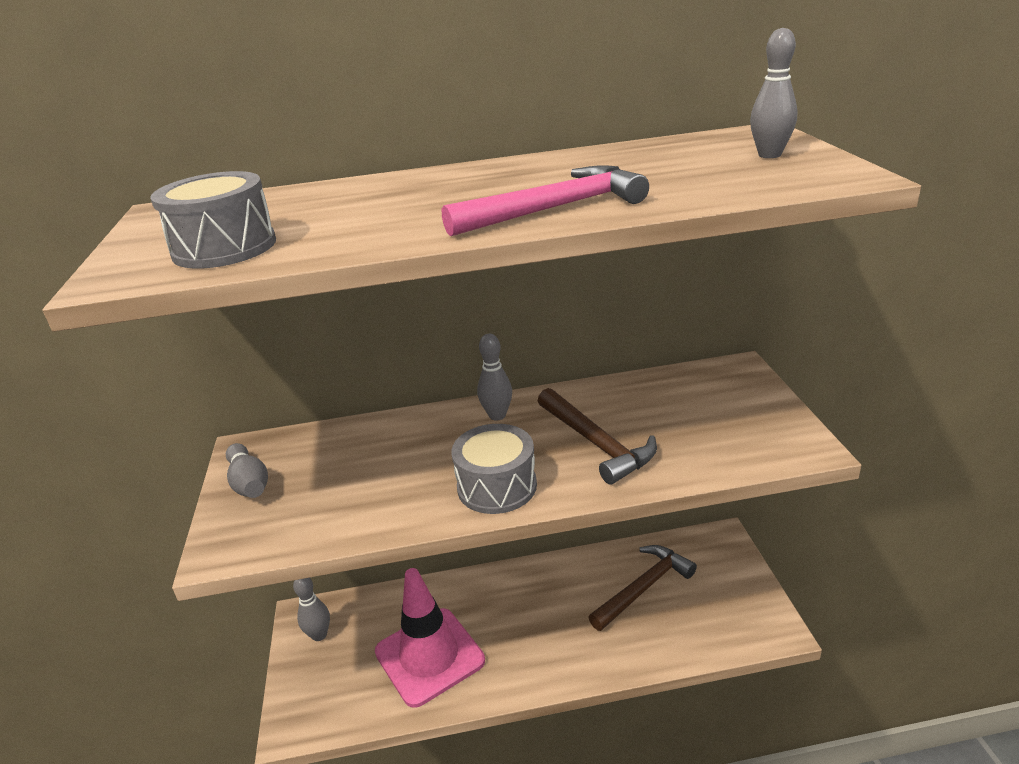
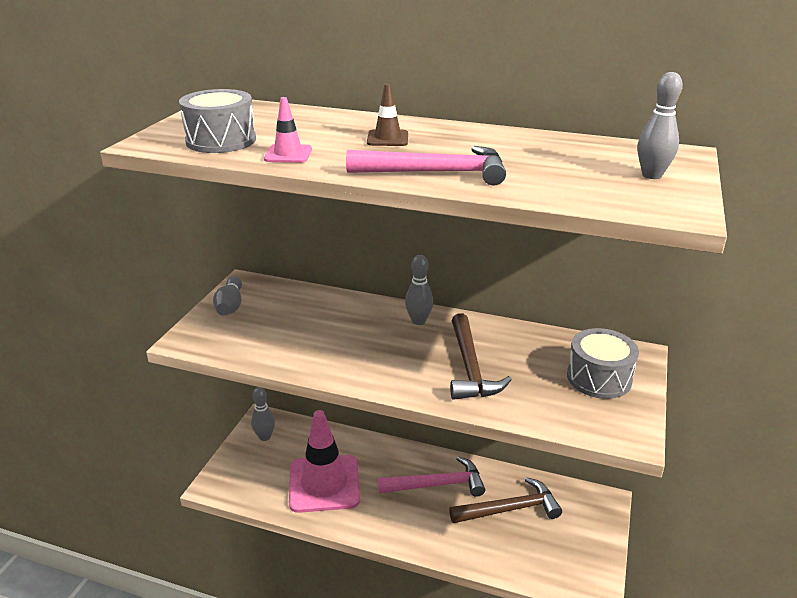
camera: 25 degrees right, 0 degrees up
(343, 238) = (288, 154): none -> pink traffic cone
(444, 192) = (387, 138): none -> brown traffic cone
(497, 486) = (376, 369): grey drum -> grey drum (599, 378)
(554, 597) = (437, 485): none -> pink hammer

